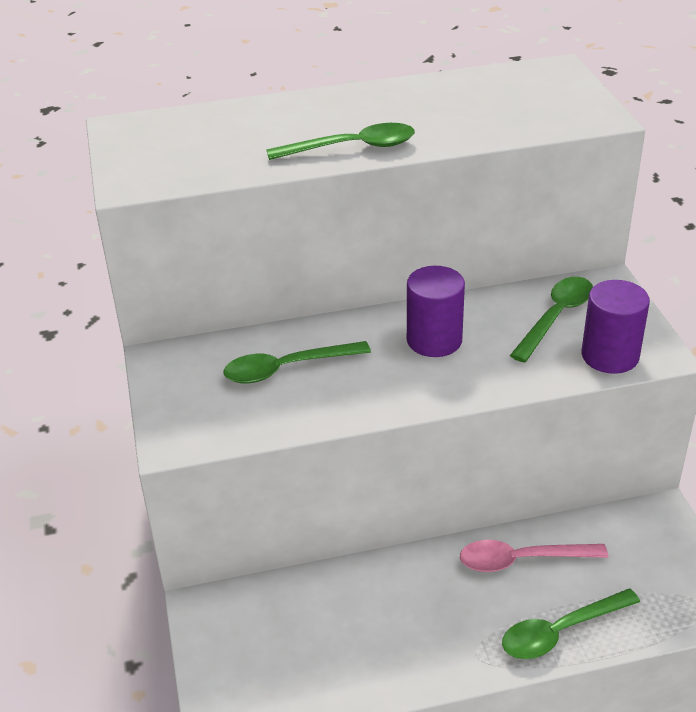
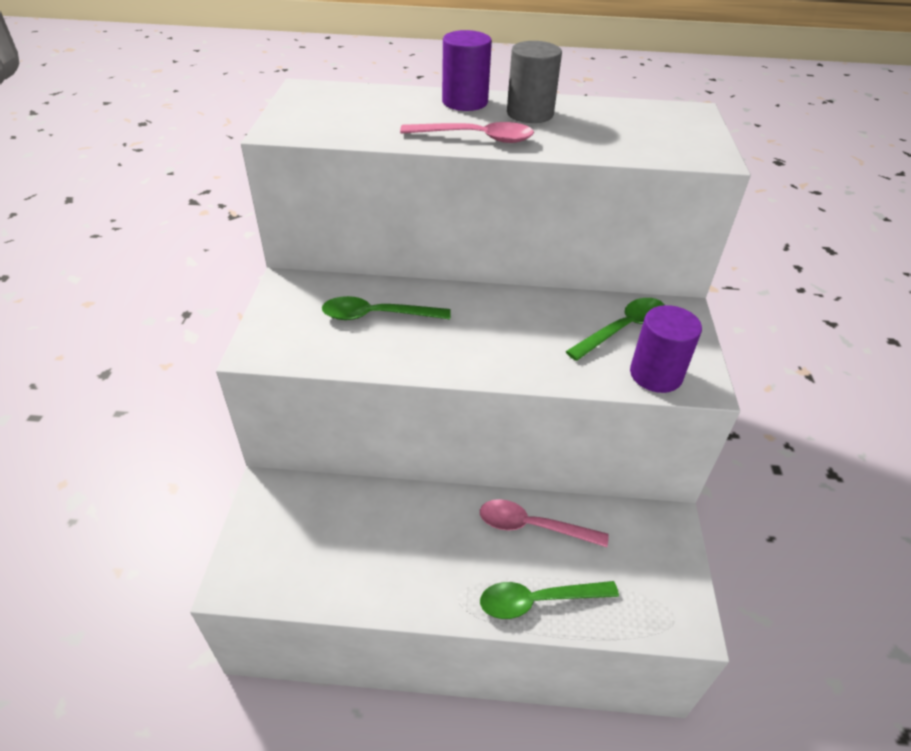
camera: 15 degrees right, 5 degrees up
(353, 147) = (477, 138): green spoon -> pink spoon
(391, 106) = (530, 114): none -> grey cylinder
(434, 340) = (508, 322): purple cylinder -> purple cylinder (465, 102)

